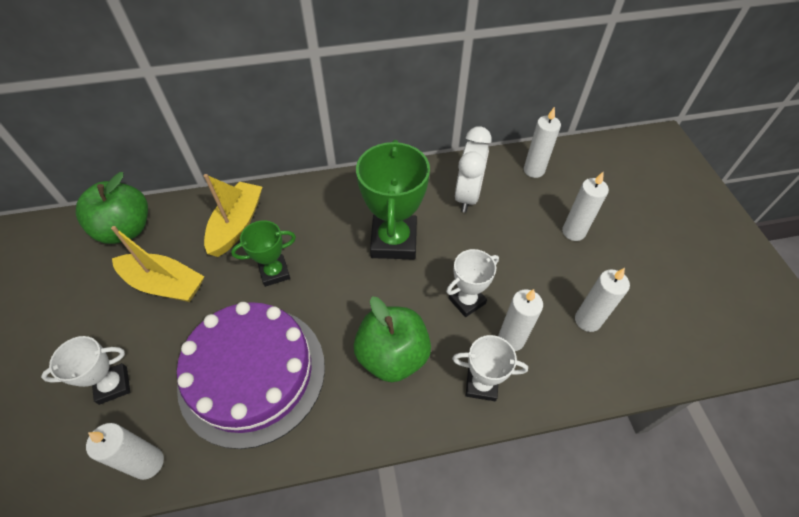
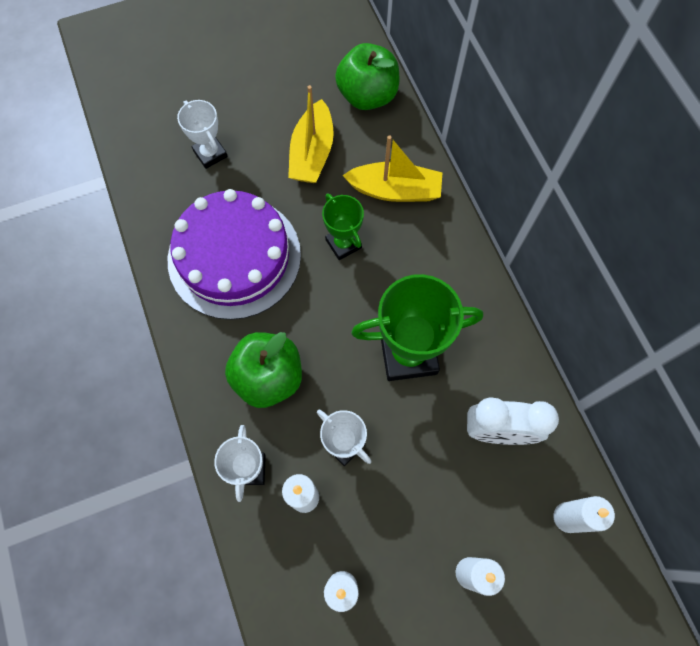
camera: 80 degrees right, 15 degrees up
(148, 463) = (151, 205): white candle -> none

